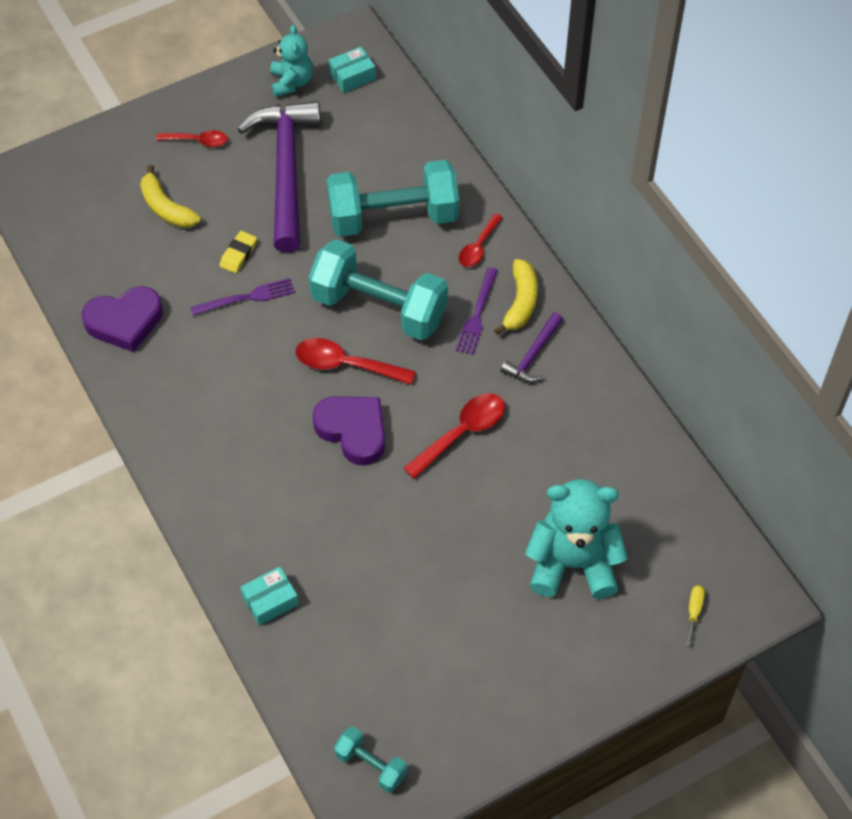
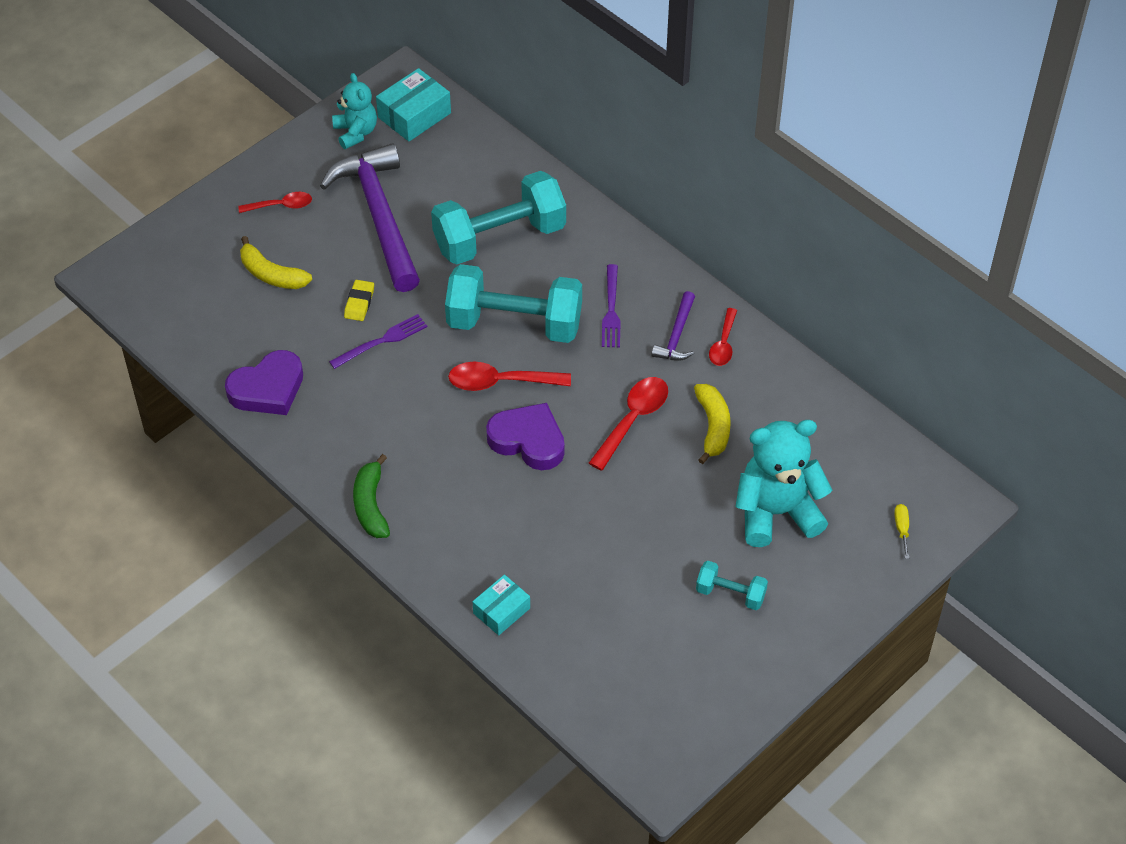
camera: 15 degrees left, 5 degrees down
(182, 462) = (371, 505): none -> green banana
(352, 76) = (414, 115): turquoise box -> turquoise box, size x1.52
(371, 765) = (648, 733): turquoise dumbbell -> turquoise dumbbell (730, 594)
(478, 247) = (591, 248): red spoon -> red spoon (723, 344)
(520, 302) = (649, 290): yellow banana -> yellow banana (713, 427)

